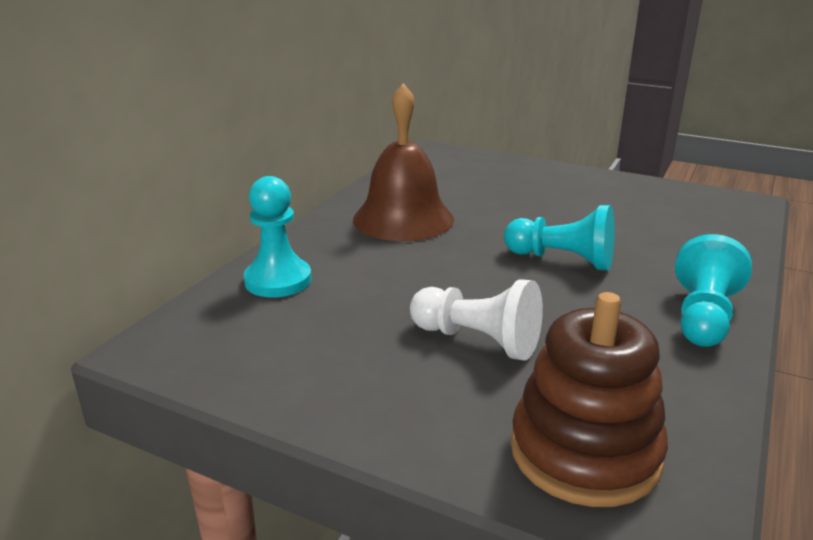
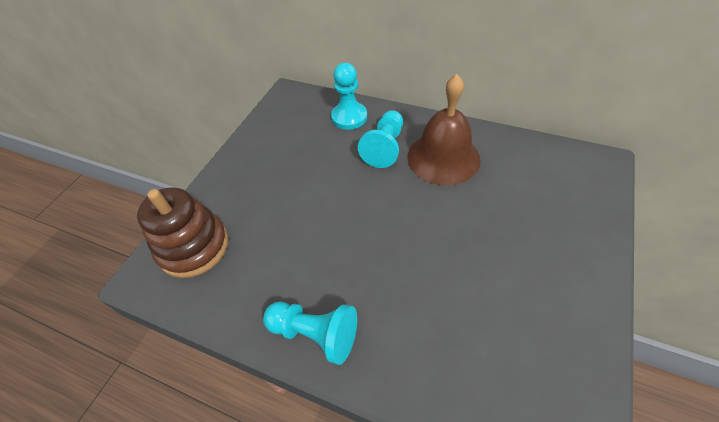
camera: 90 degrees right, 25 degrees up
(477, 340) = (289, 204): white pawn -> none
(562, 260) = (394, 251): turquoise pawn -> turquoise pawn (384, 147)

